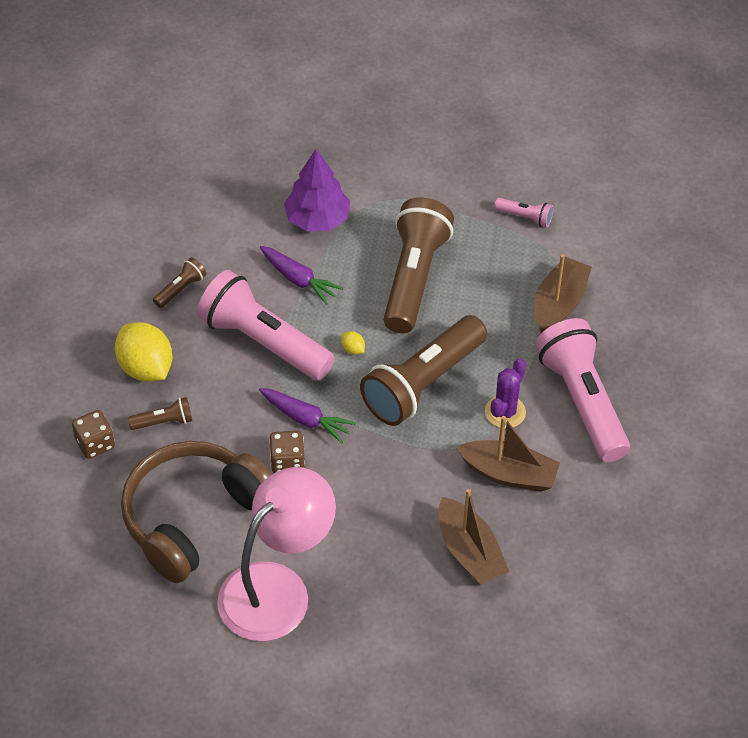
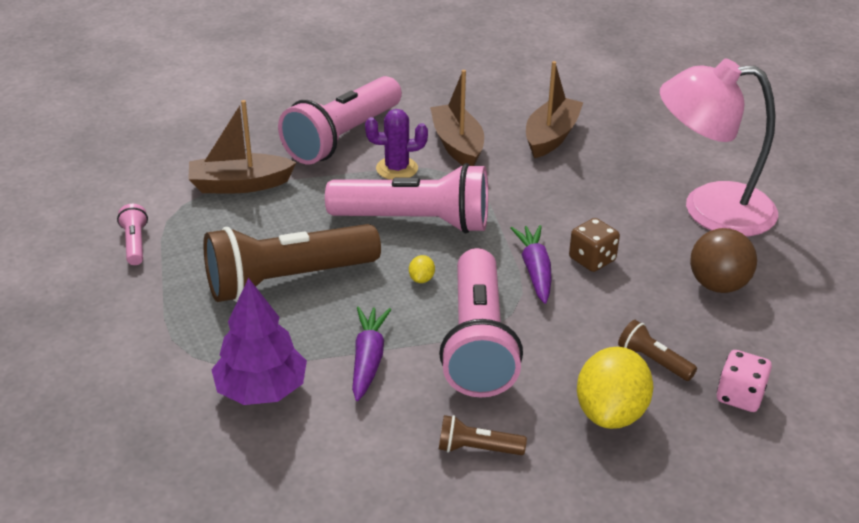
camera: 125 degrees left, 15 degrees down
(95, 443) = (739, 396): brown dice -> pink dice
(194, 517) = (718, 285): brown headphones -> brown ball
(422, 384) = (415, 221): brown flashlight -> pink flashlight

